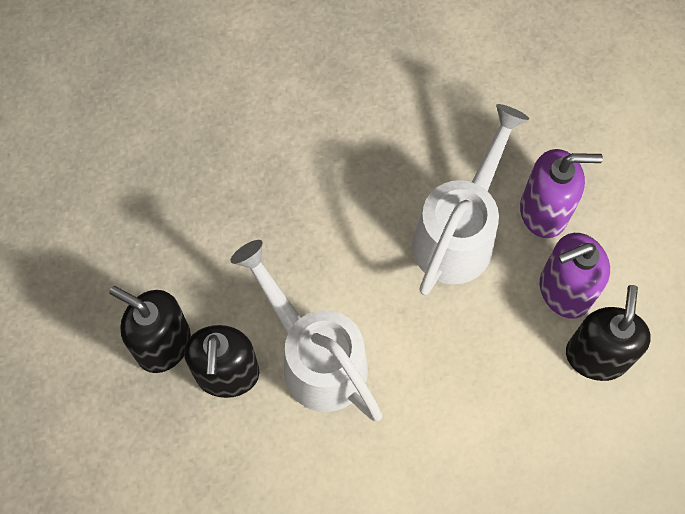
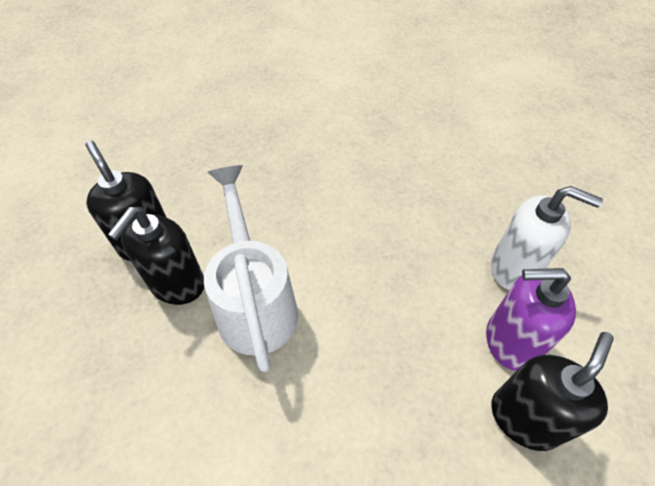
camera: 25 degrees right, 15 degrees down
(459, 232) = (429, 256): white watering can -> none
(544, 211) = (513, 268): purple soap dispenser -> white soap dispenser

